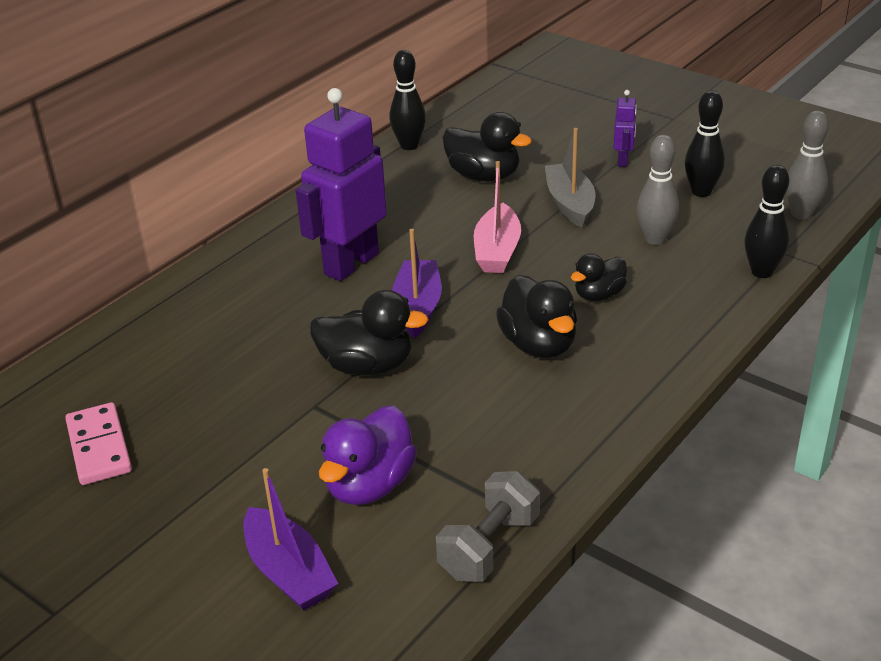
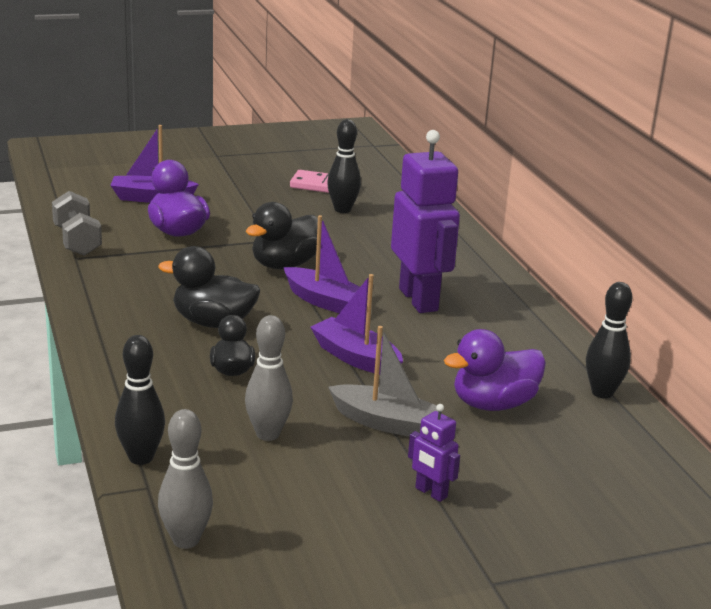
camera: 120 degrees right, 10 degrees down
(484, 176) = (493, 404): black duck -> purple duck
(497, 251) = (355, 358): pink boat -> purple boat
(701, 192) = (309, 505): black bowling pin -> black bowling pin (342, 210)

